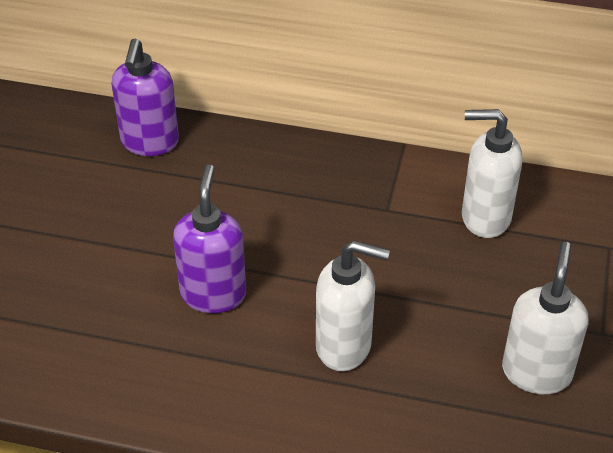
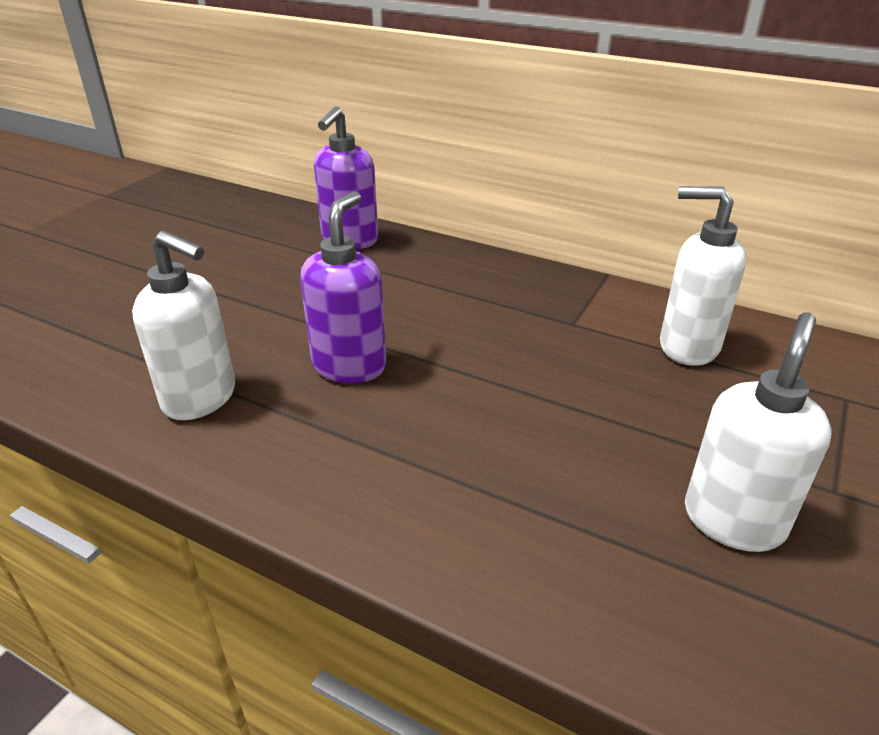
camera: 15 degrees right, 10 degrees down
(344, 346) = (480, 442): white soap dispenser -> white soap dispenser (200, 398)

